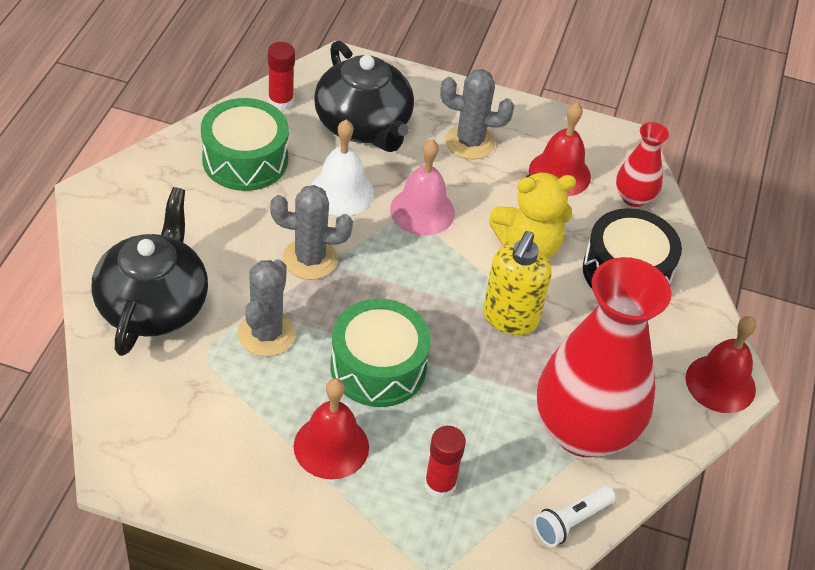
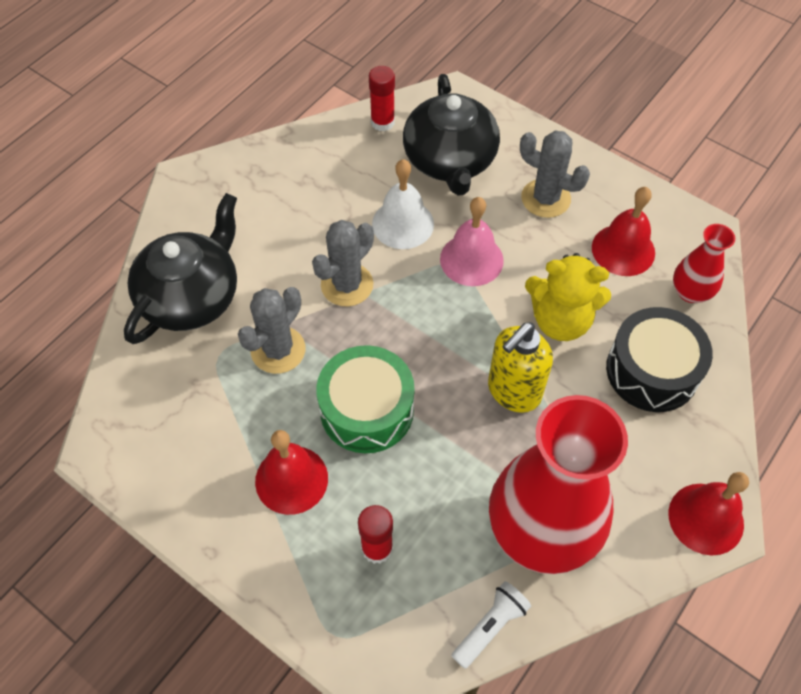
camera: 25 degrees right, 10 degrees up
(245, 159) = (328, 173): green drum -> none
(310, 259) = (347, 285): grey cactus -> grey cactus turned 75 degrees counterclockwise
(571, 522) = (490, 626): white flashlight -> white flashlight turned 150 degrees clockwise

